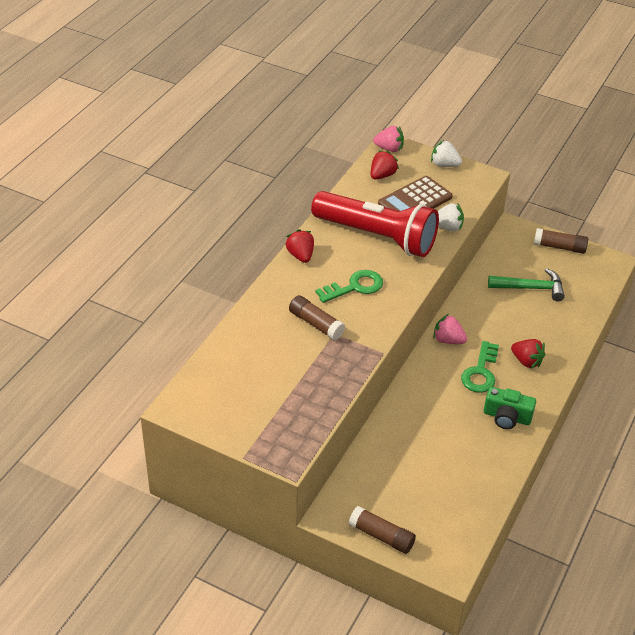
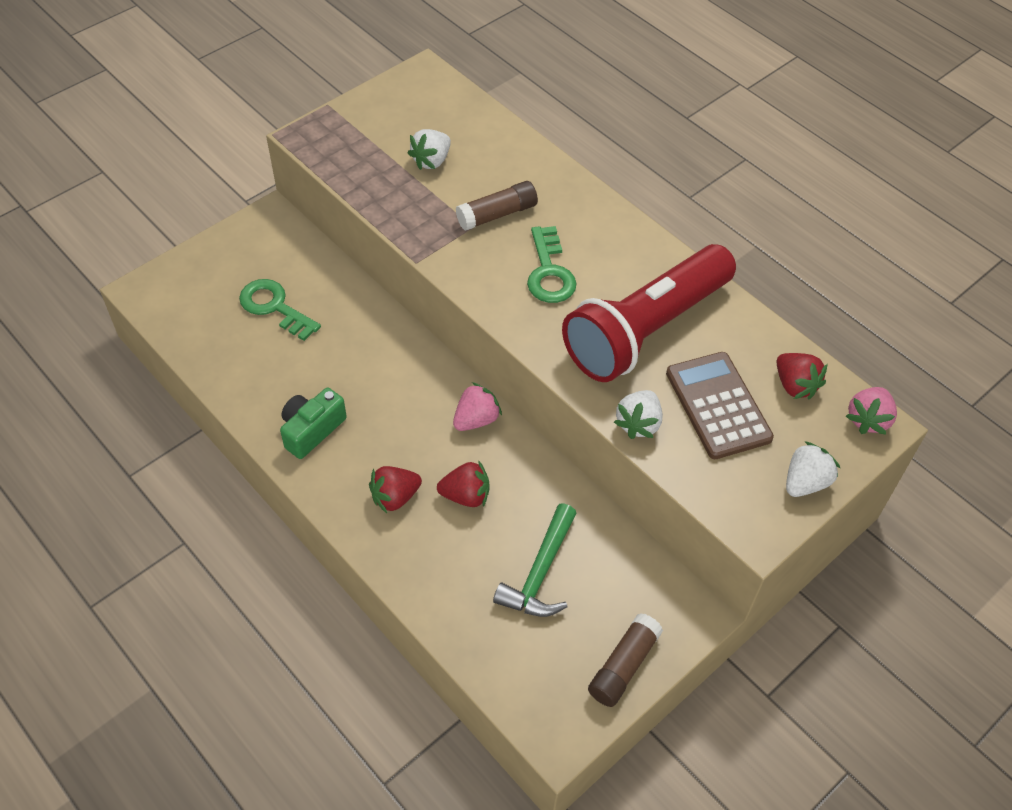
camera: 110 degrees right, 10 degrees up
(279, 373) = (431, 161): none -> white strawberry
(300, 255) = (634, 236): red strawberry -> red strawberry (466, 495)
(381, 536) = (219, 248): brown glue stick -> none
(480, 372) = (401, 433): green key -> green key (275, 307)

